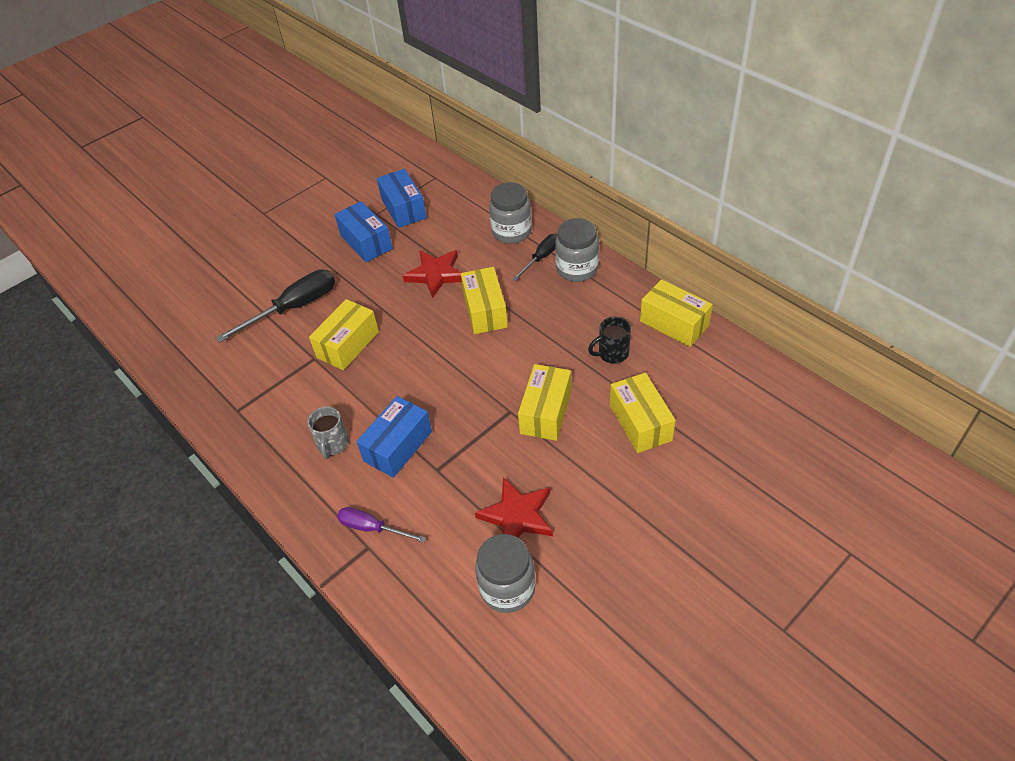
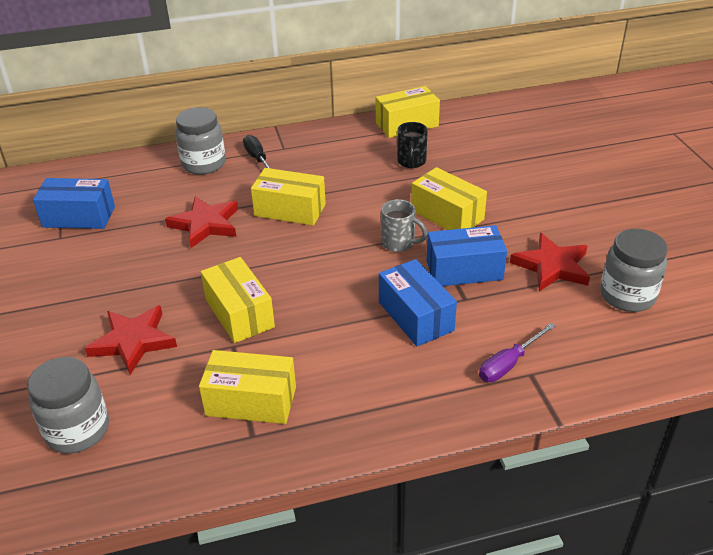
camera: 65 degrees left, 10 degrees down
(294, 308) = (133, 341): black screwdriver -> red star
(332, 444) = (375, 364): grey mug -> grey mug (399, 243)
(366, 242) = (96, 257): blue box -> blue box (464, 270)
(577, 269) = (294, 147): grey jar -> grey jar (77, 430)
(640, 422) = (497, 173): yellow box -> yellow box (251, 401)

